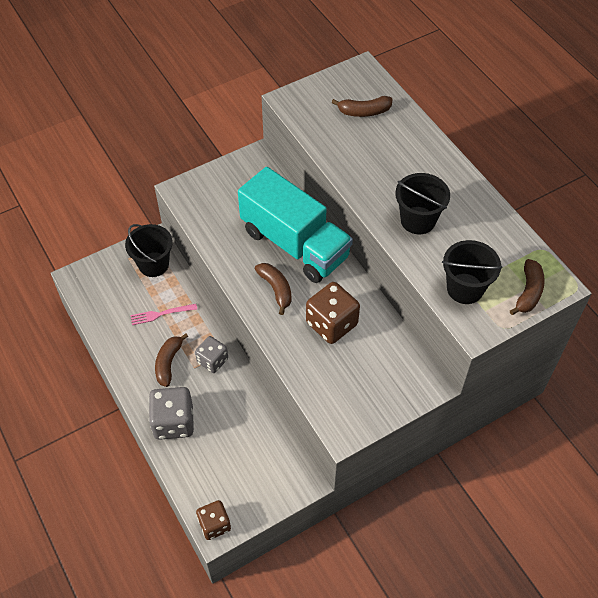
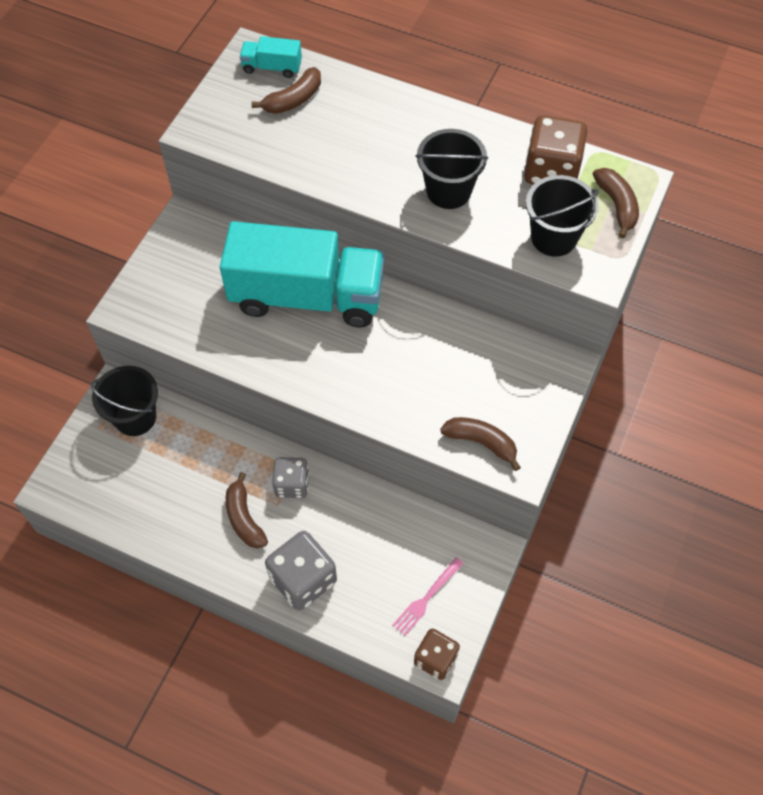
camera: 35 degrees left, 5 degrees up
(160, 314) = (190, 469): pink fork -> pink fork (426, 599)
(276, 289) = (327, 359): brown banana -> brown banana (481, 442)
(331, 324) = (417, 361): brown dice -> brown dice (551, 171)
(367, 85) = (272, 67): none -> turquoise truck

